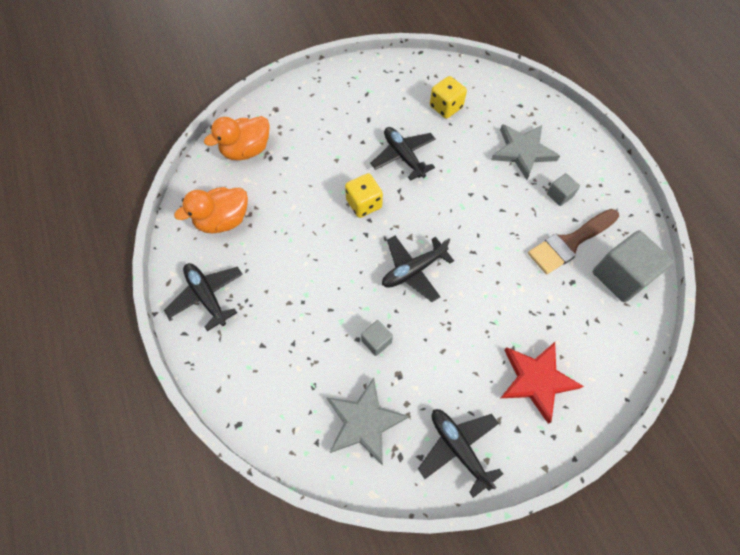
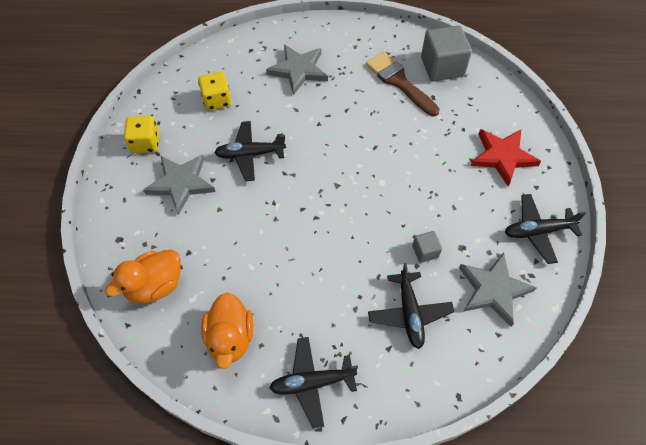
camera: 65 degrees left, 5 degrees down
(246, 150) = (155, 286): orange duck -> orange duck turned 60 degrees clockwise
(346, 123) = (181, 183): none -> grey star
(364, 204) = (283, 206): yellow dice -> yellow dice (145, 143)
(413, 270) = (371, 196): black plane -> black plane (409, 313)
(559, 195) = (354, 68): grey cube -> none
(570, 243) = (399, 82): brown brush -> brown brush turned 150 degrees clockwise

